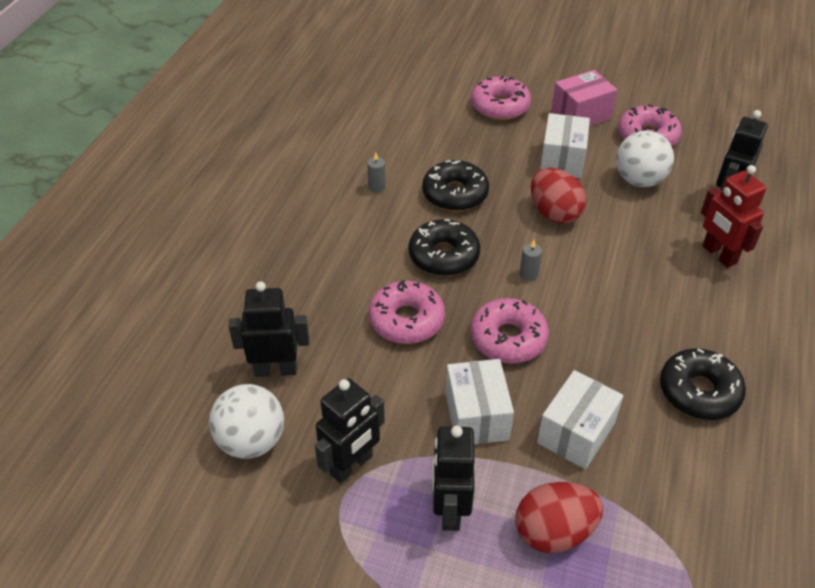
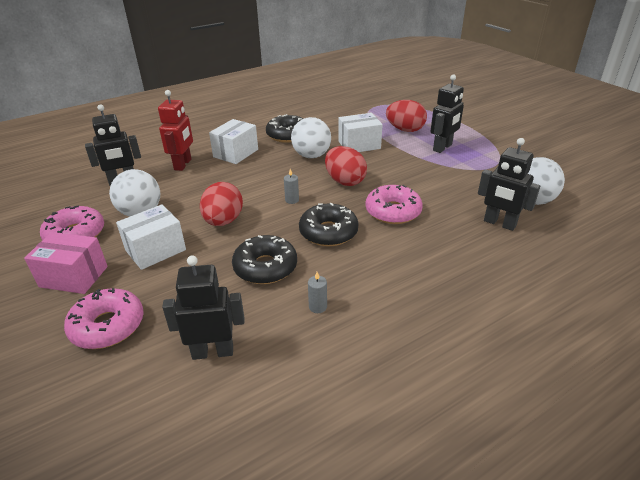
camera: 140 degrees left, 10 degrees down
(351, 465) = (479, 173): black robot -> black robot (213, 352)
(476, 416) = (398, 165): white box -> white box (235, 153)
(508, 338) = (345, 181): pink donut -> red egg
(606, 364) = (311, 156): none -> white ball

